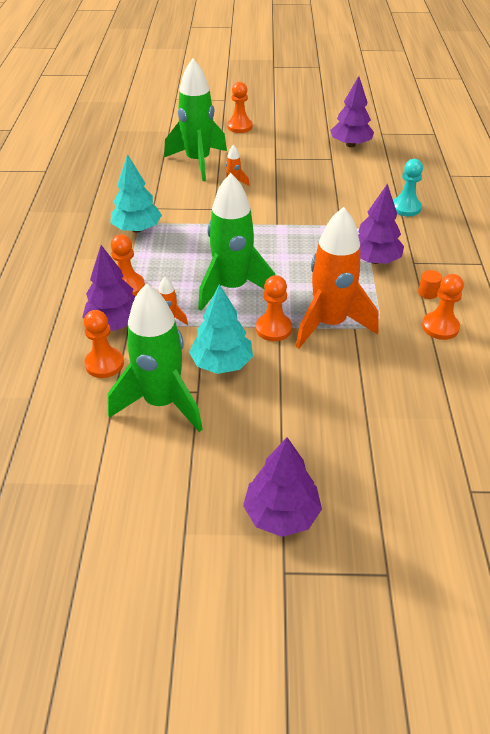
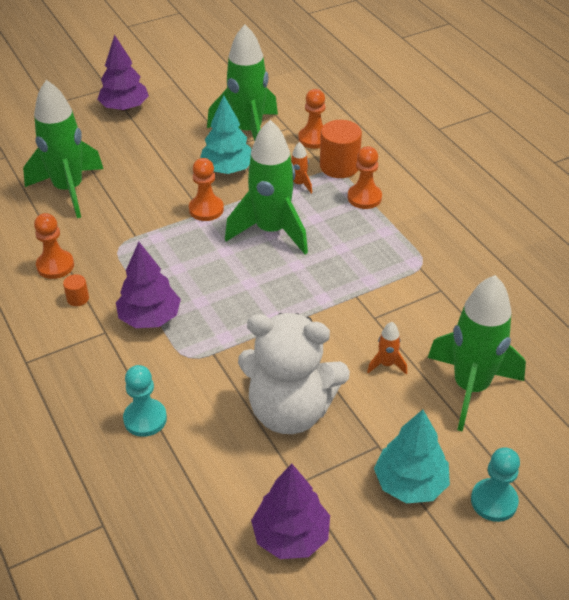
camera: 150 degrees right, 0 degrees up
(115, 323) = (339, 166): purple tree -> orange cylinder
(137, 229) = (425, 256): turquoise tree -> turquoise tree (410, 483)
(239, 127) = (494, 501): orange pawn -> turquoise pawn
(312, 184) = (290, 411): none -> white teddy bear
(329, 324) = (159, 231): orange rocket -> none
(403, 405) = (69, 190): none -> green rocket

